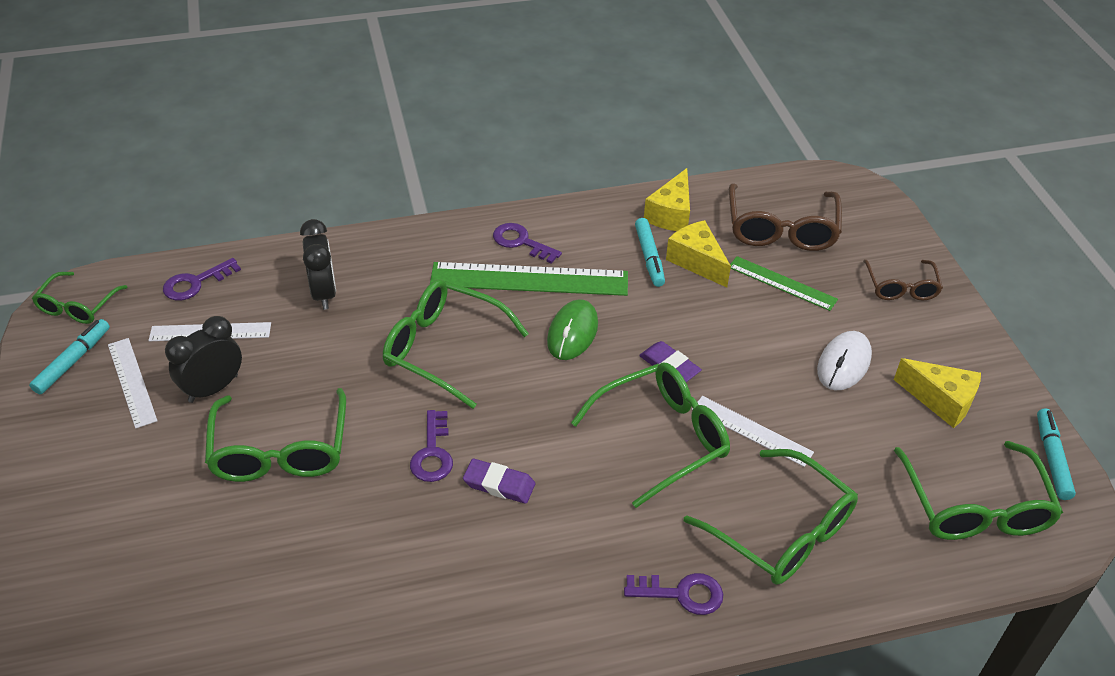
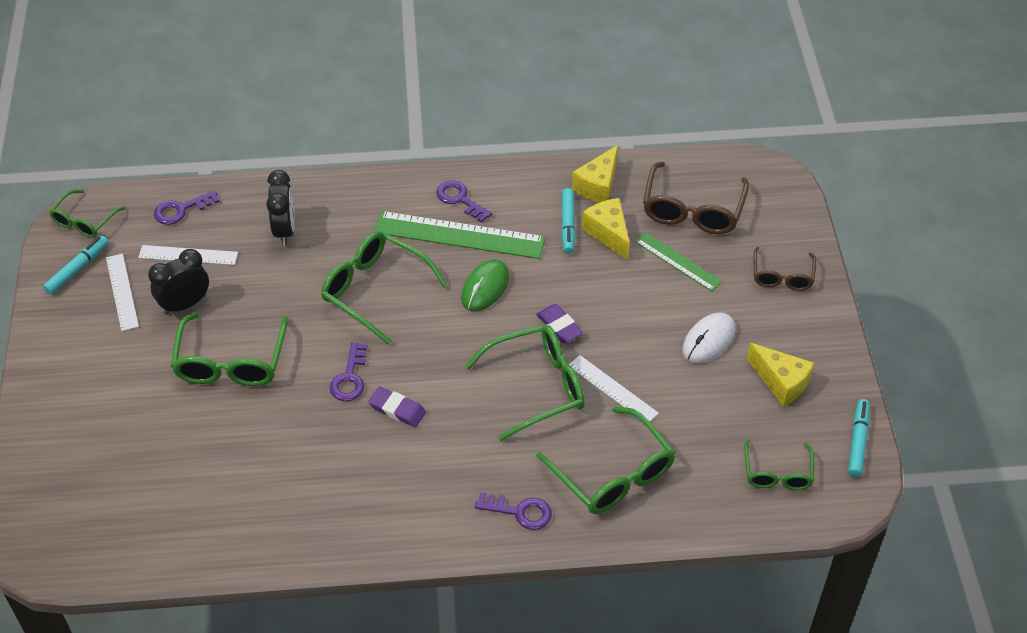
camera: 10 degrees right, 5 degrees up
(975, 507) = (777, 473): green glasses -> green glasses, size x0.60

